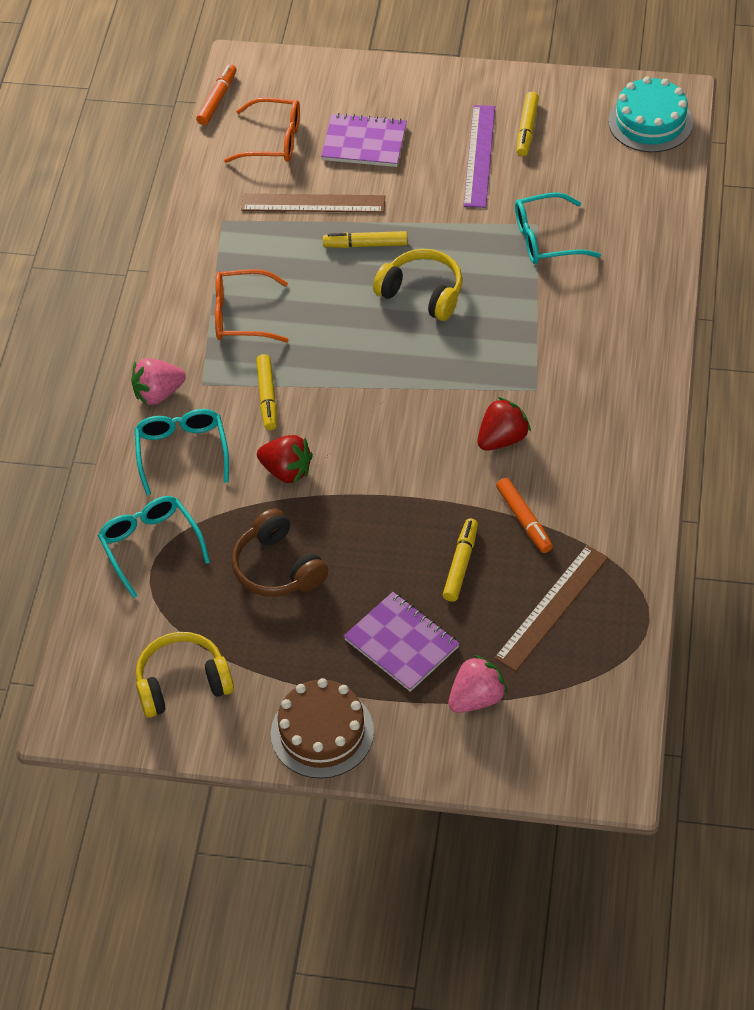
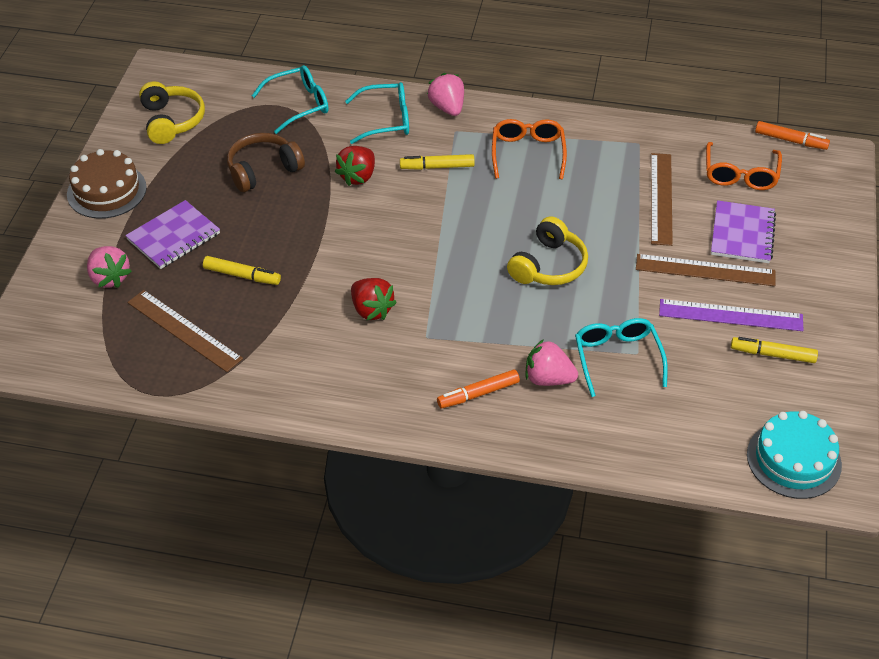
camera: 90 degrees right, 5 degrees down
(365, 245) = (609, 230): yellow marker -> none
(419, 172) = (705, 270): none -> brown ruler
(524, 520) = (279, 319): orange marker -> orange marker (478, 394)
(579, 290) = (548, 378): none -> pink strawberry

